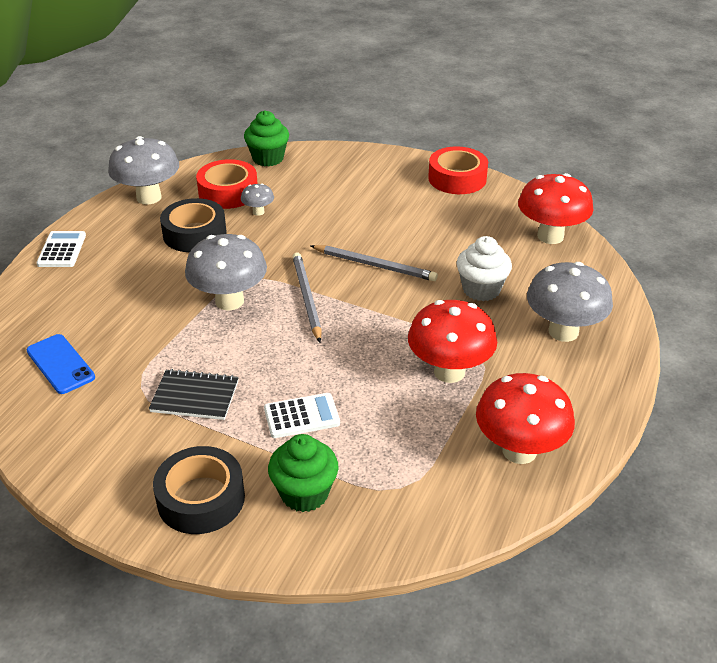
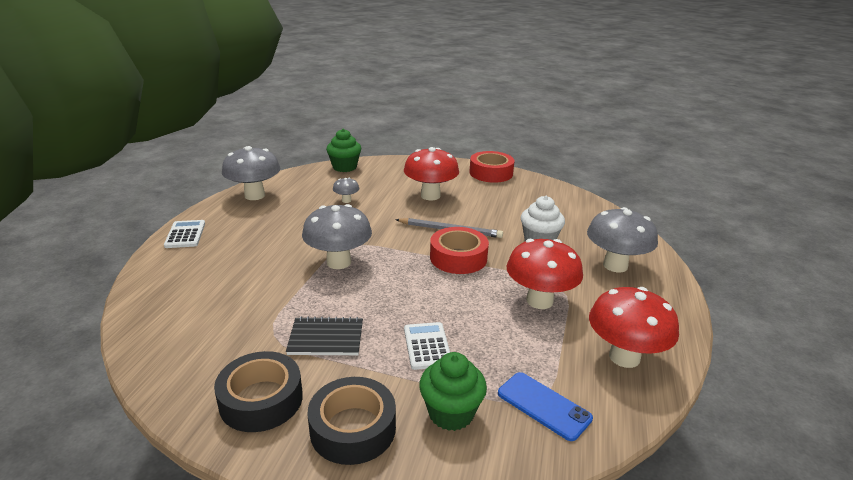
camera: 10 degrees left, 10 degrees down
(60, 364) = (194, 322): blue phone -> blue phone (543, 406)
(194, 234) = (298, 217): black tape -> black tape (261, 400)
(228, 192) = (319, 189): red tape -> red tape (458, 258)
(301, 416) = (427, 346): white calculator -> white calculator turned 75 degrees counterclockwise
(306, 298) = (403, 256): grey pencil -> none
(550, 236) = (574, 204): red mushroom -> red mushroom (430, 196)

